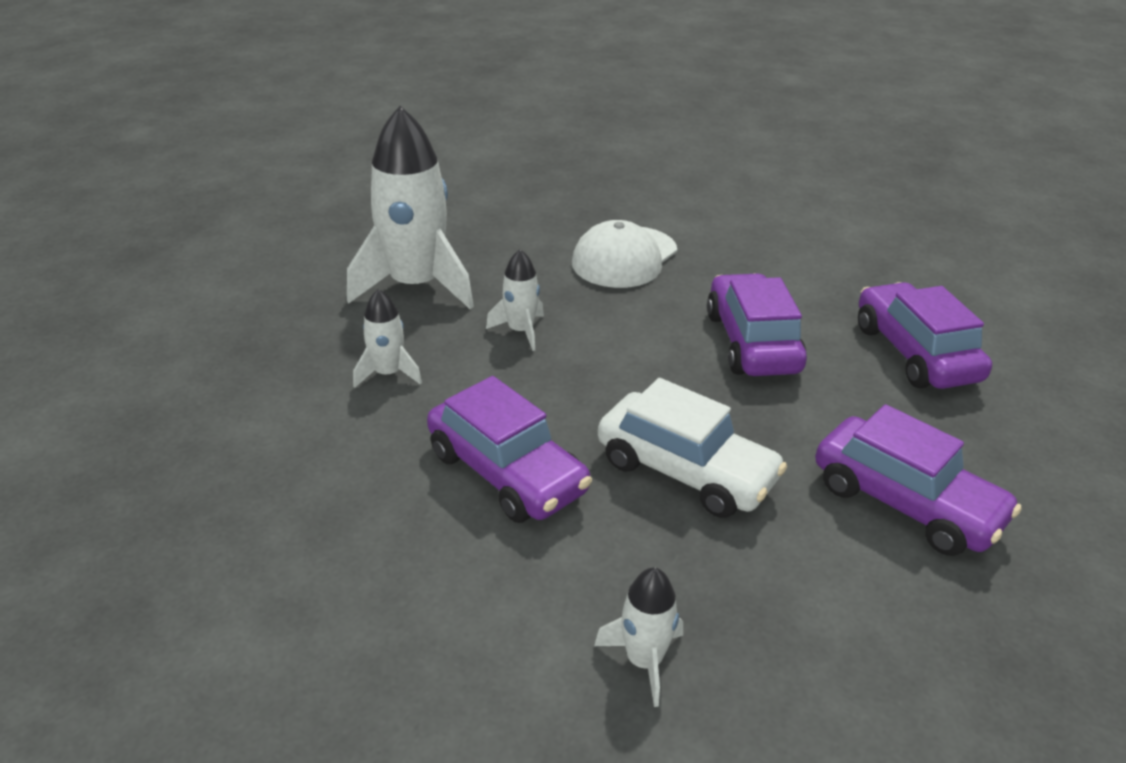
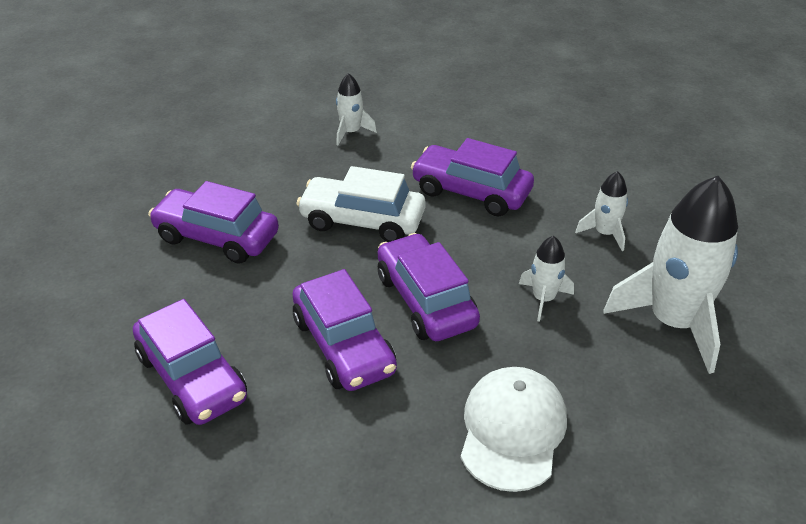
camera: 160 degrees right, 5 degrees up
(647, 359) = (426, 300): none -> purple car

